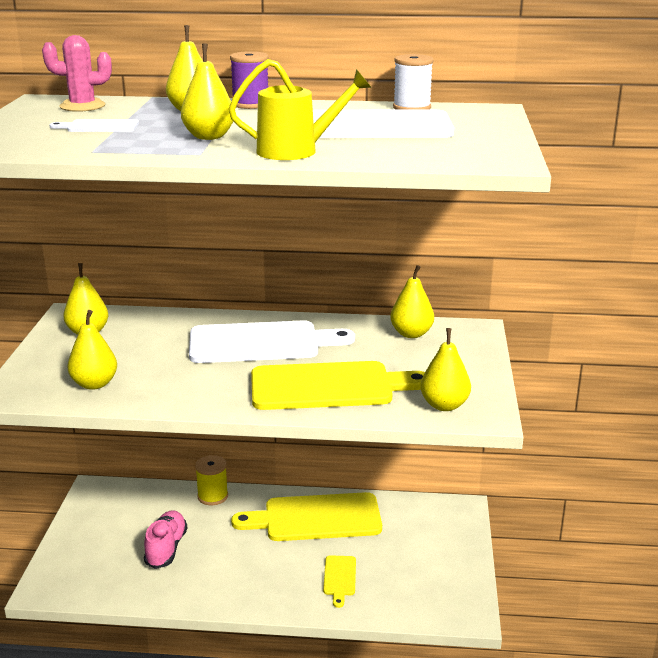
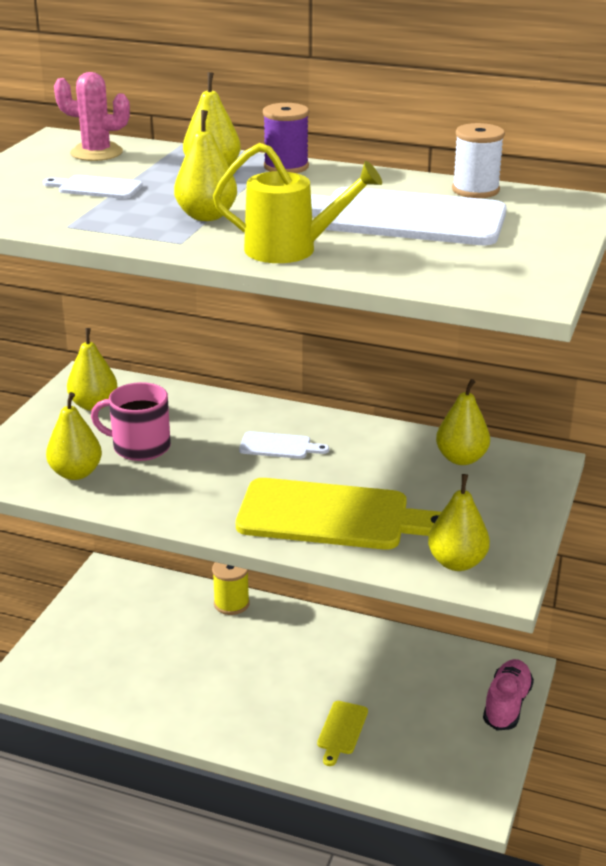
camera: 15 degrees right, 5 degrees up
(143, 358) = (140, 447): none -> pink mug
(166, 548) = (161, 658): pink shoe -> pink shoe (507, 705)
(261, 343) = (279, 446): white cutting board -> white cutting board, size x0.45
(316, 518) = (339, 652): yellow cutting board -> none

